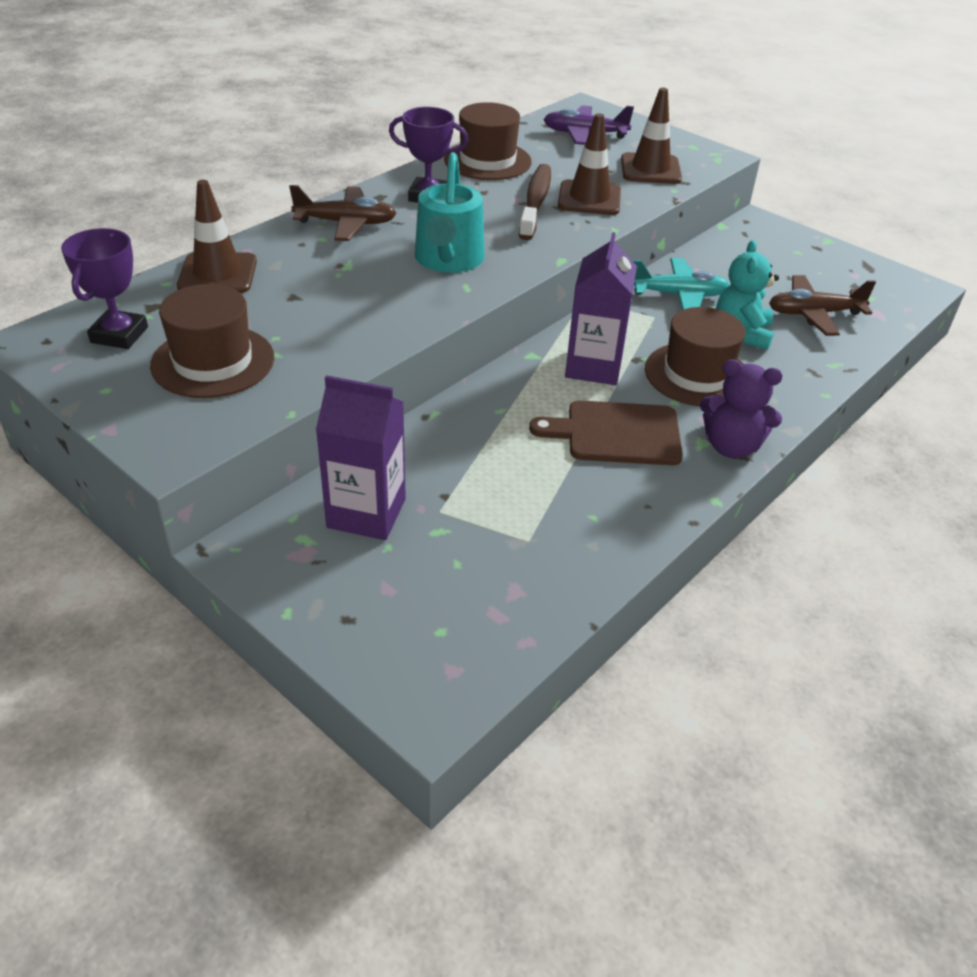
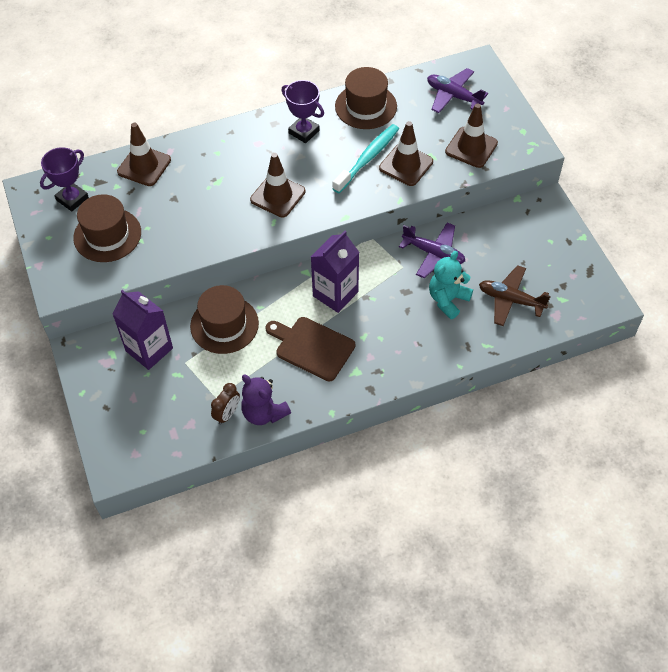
camera: 30 degrees right, 15 degrees up
(346, 223) = (239, 143): brown plane -> none
(448, 260) = (278, 196): turquoise watering can -> brown traffic cone
(535, 202) = (368, 158): brown toothbrush -> turquoise toothbrush
(564, 556) = (227, 414): none -> brown clock
(679, 295) = (433, 254): turquoise plane -> purple plane
(697, 374) = (393, 322): brown hat -> brown hat (224, 324)
(731, 446) = (369, 381): purple teddy bear -> purple teddy bear (264, 413)

